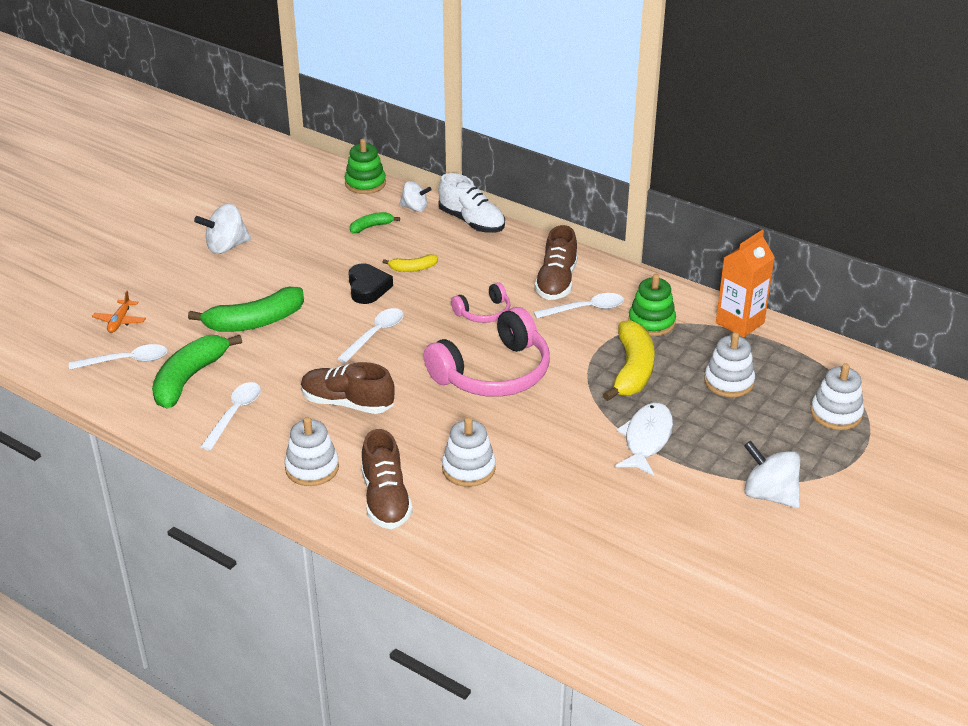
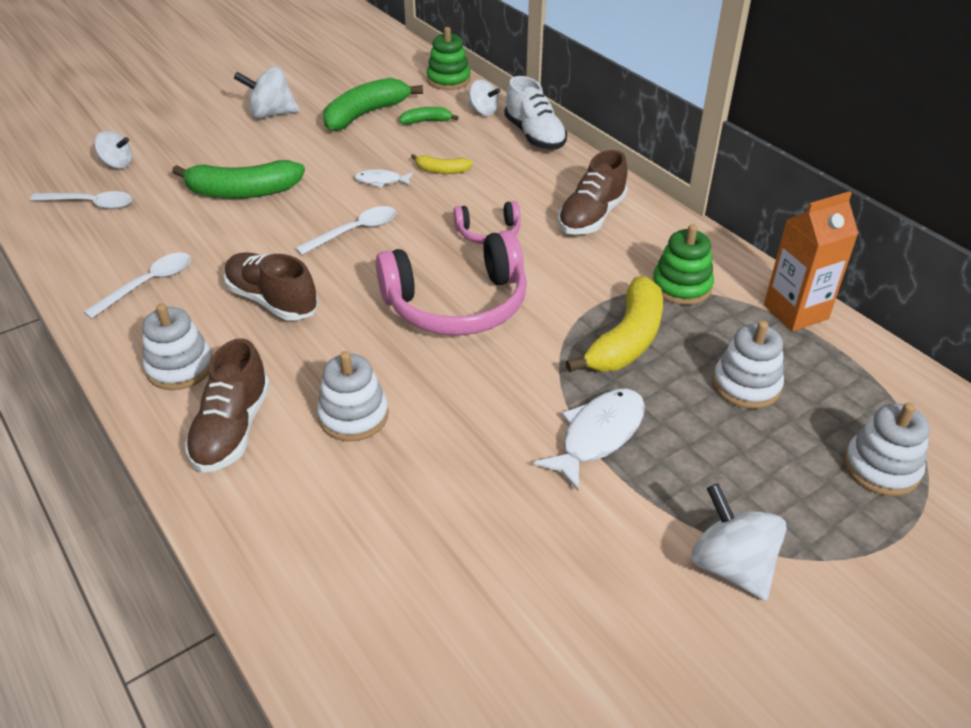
camera: 20 degrees right, 5 degrees up
(120, 321) = (117, 164): orange plane -> white spinning top
(189, 378) = (134, 236): green banana -> green banana (366, 114)
(368, 288) = (381, 181): black heart -> white fish
(585, 309) = (608, 254): white spoon -> none

